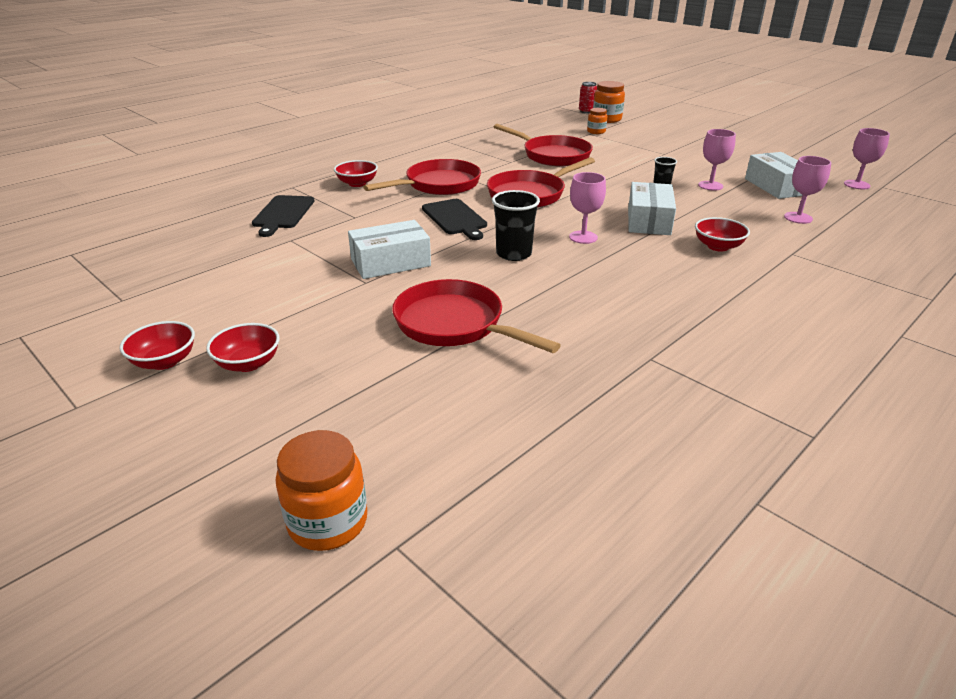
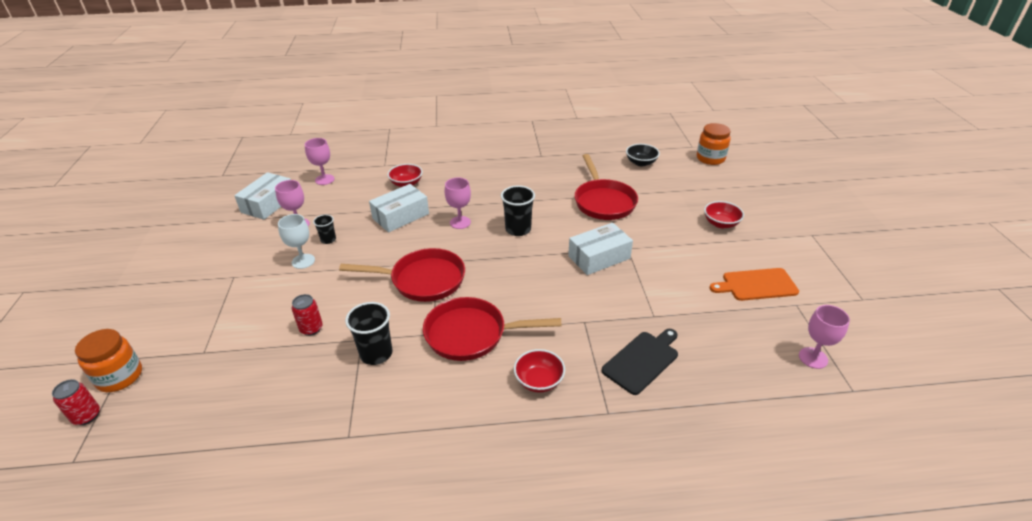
camera: 140 degrees left, 5 degrees up
(164, 361) = (766, 243): red bowl -> none
(176, 302) = (756, 285): none -> orange cutting board
(390, 262) = (599, 257): white box -> white box turned 45 degrees counterclockwise
(455, 218) = (512, 280): black cutting board -> none
(469, 428) = (641, 163): none -> black bowl
(488, 161) = (376, 354): none -> black cup
(552, 155) = (311, 329): red pan -> red can
(596, 131) = (189, 353): orange jar -> none
(643, 173) = (303, 261): none -> white goblet
(856, 185) = (228, 183): pink goblet -> pink goblet (813, 358)

